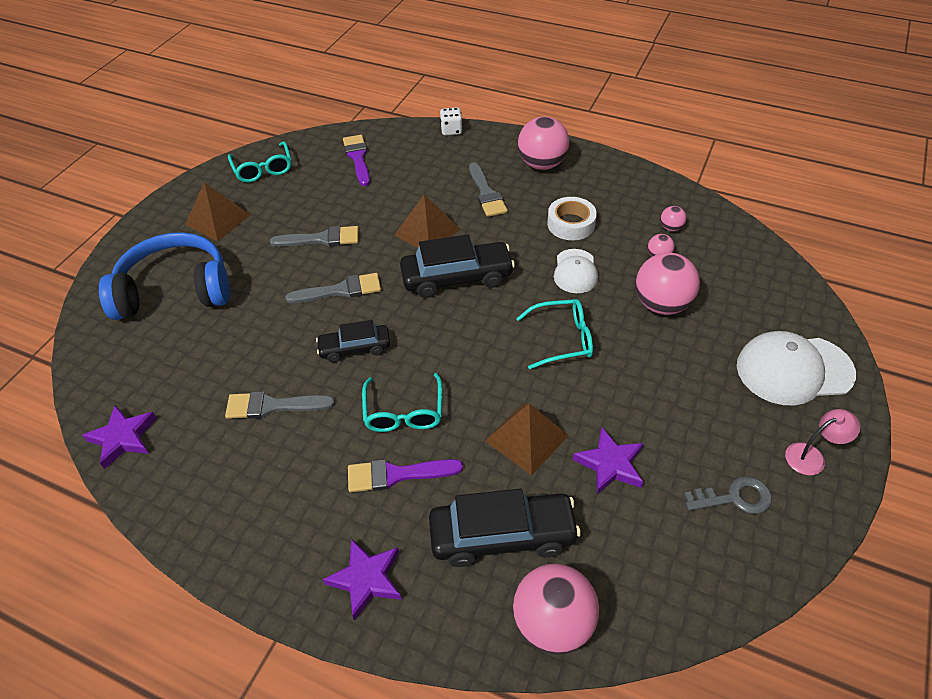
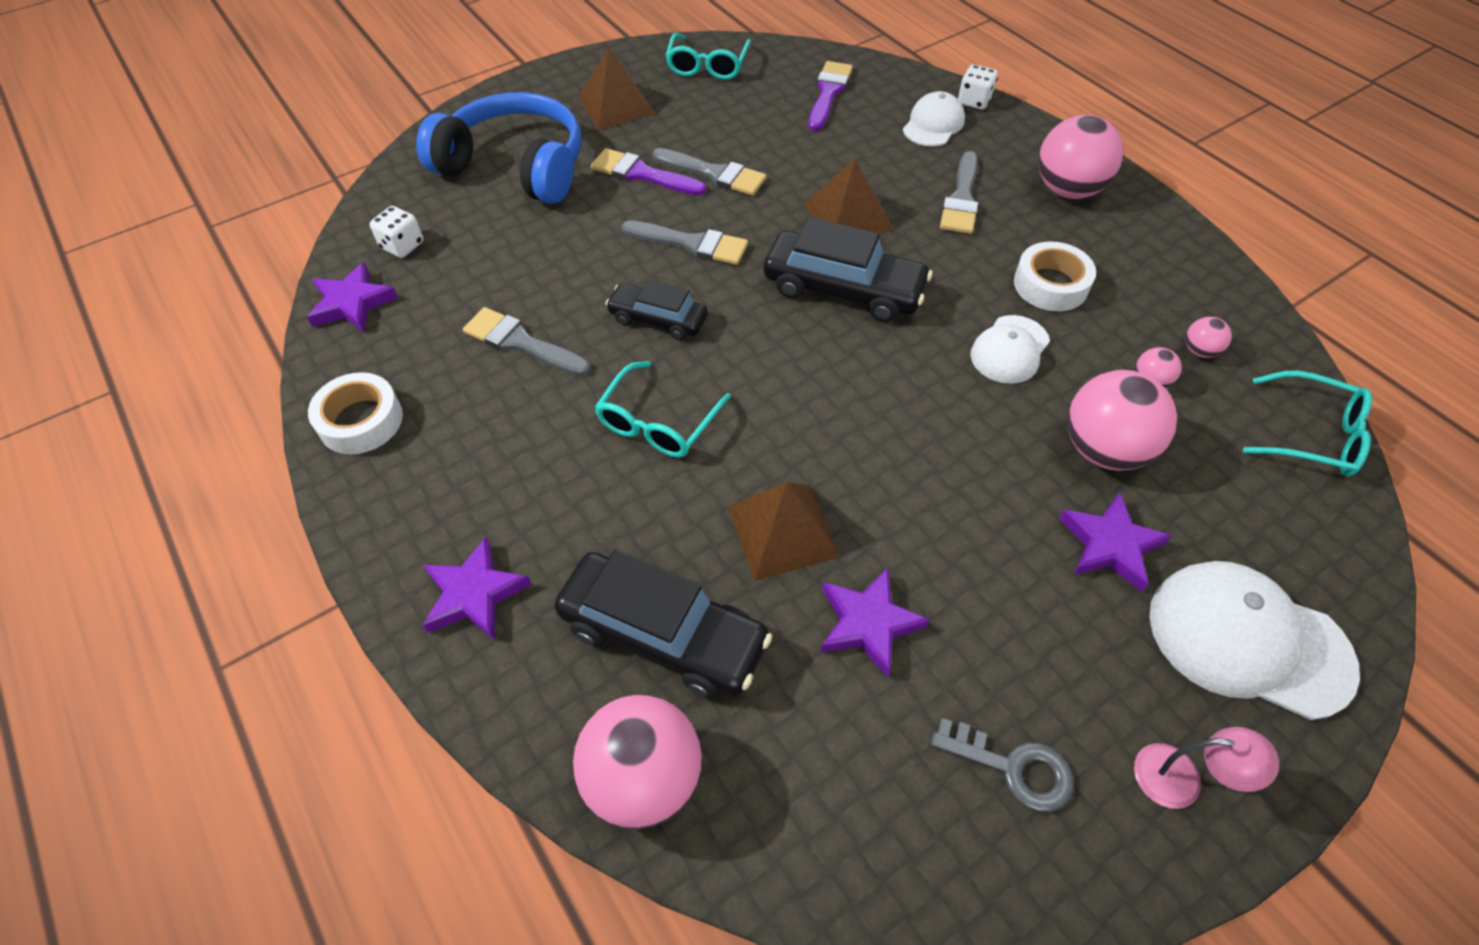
camera: 30 degrees right, 5 degrees up
(130, 381) = (402, 246): none -> white dice
(196, 513) = (361, 421): none -> white tape
(396, 474) = (596, 492): purple brush -> purple brush (642, 174)
(437, 154) = (933, 124): none -> white cap
(562, 339) = (925, 430): turquoise glasses -> turquoise glasses (1312, 435)
(699, 355) = (1110, 545): none -> purple star

